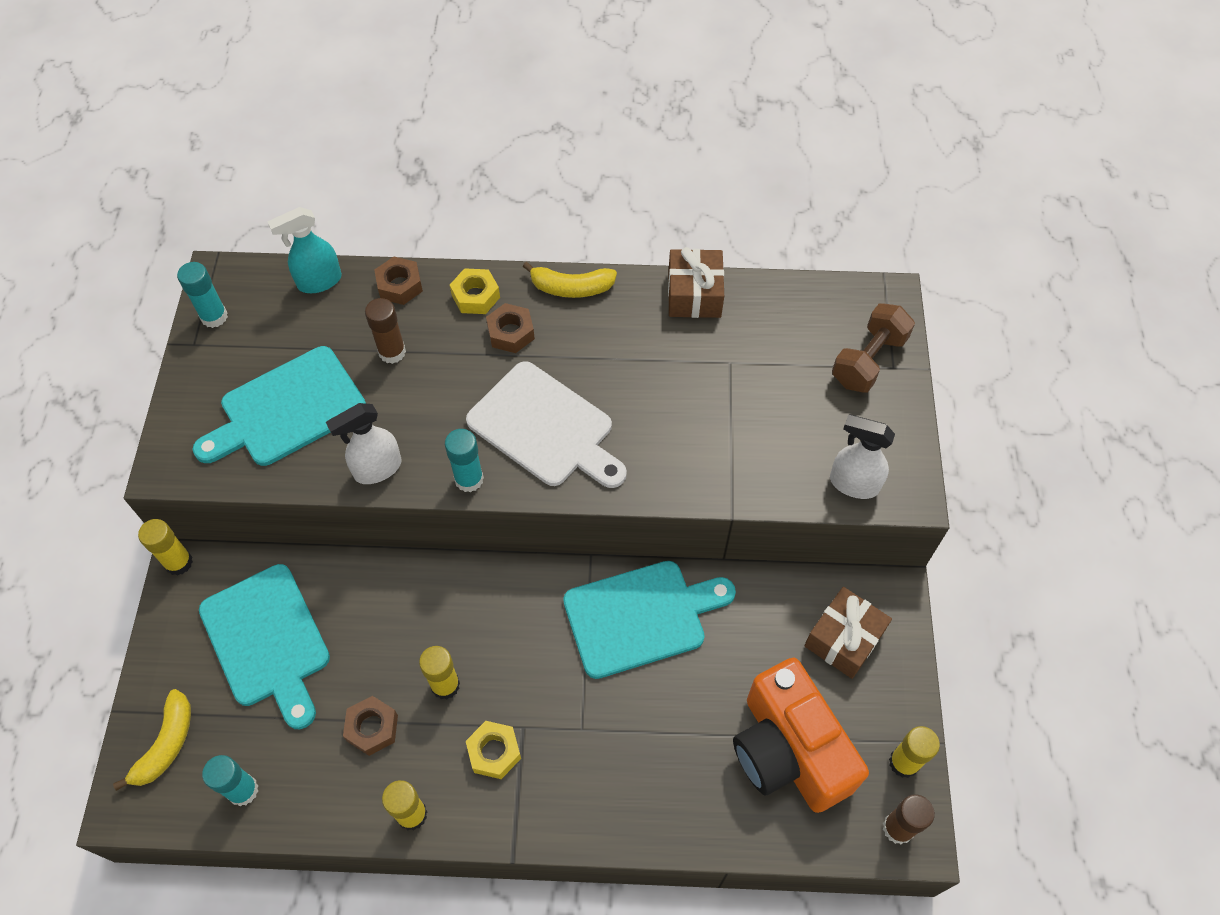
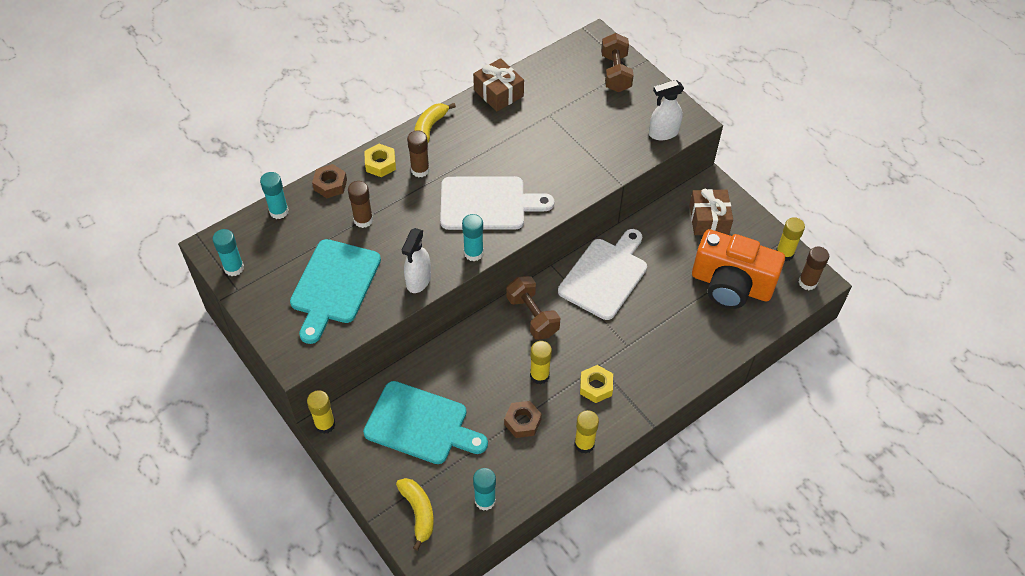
camera: 40 degrees left, 5 degrees down
(319, 281) = (279, 211): turquoise spray bottle -> turquoise glue stick
(508, 603) = (532, 316): none -> brown dumbbell
(511, 333) = (420, 170): brown nut -> brown glue stick
(571, 288) = (429, 128): yellow banana -> yellow banana turned 150 degrees clockwise
(640, 617) = (605, 276): turquoise cutting board -> white cutting board

